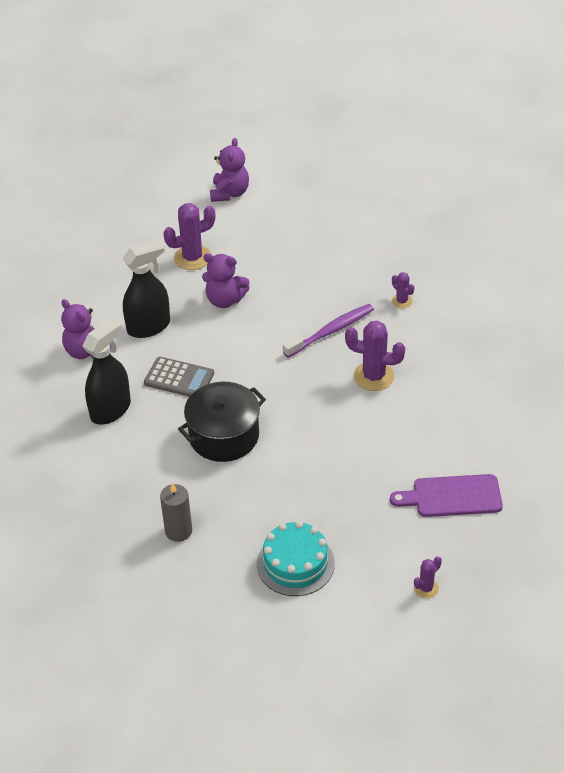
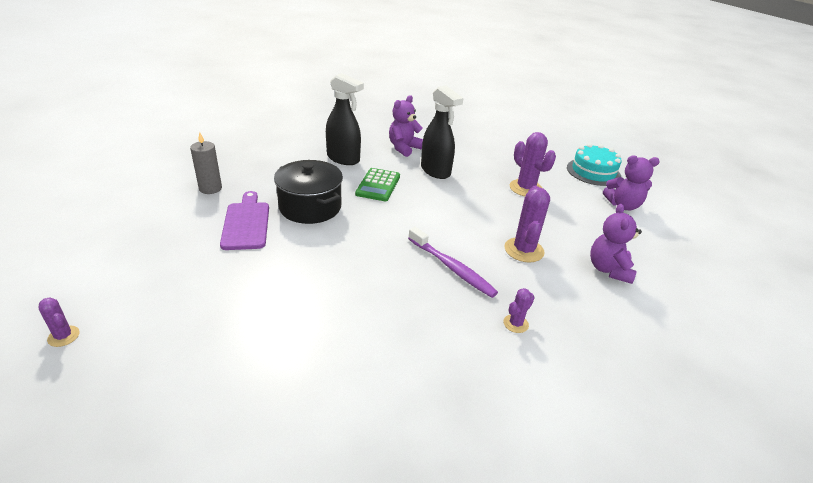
camera: 80 degrees right, 10 degrees down
(179, 378) = (378, 185): grey calculator -> green calculator
(225, 300) = (478, 205): purple teddy bear -> purple teddy bear (608, 269)
(295, 563) = (146, 246): turquoise cake -> turquoise cake (593, 172)
(373, 376) = (388, 299): purple cactus -> purple cactus (524, 250)
(452, 496) = (190, 363): purple cutting board -> purple cutting board (246, 223)

